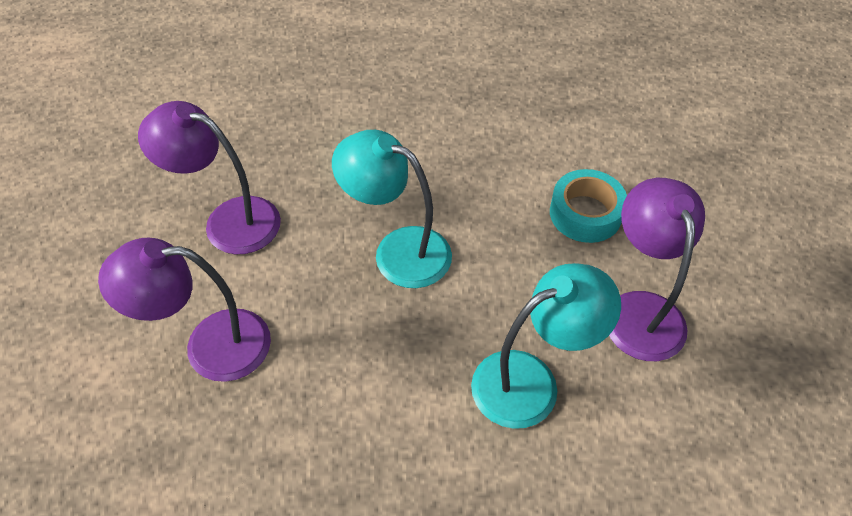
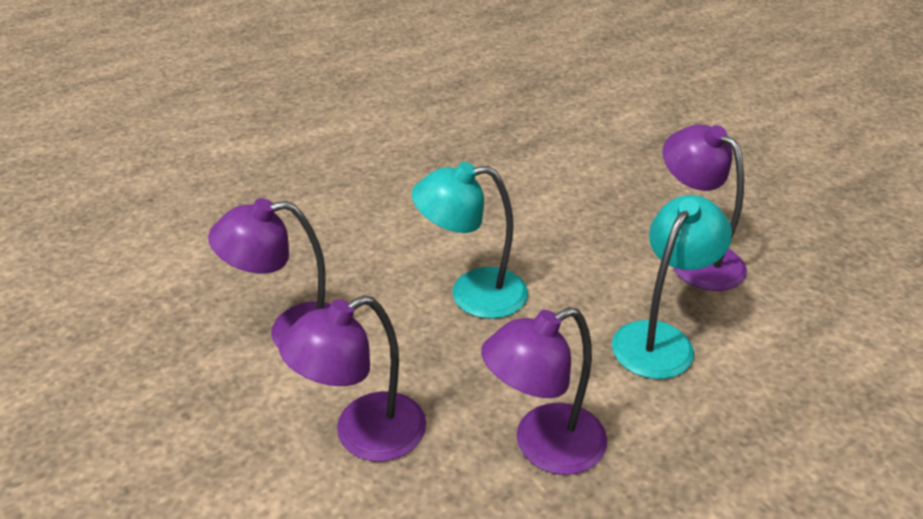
camera: 30 degrees left, 15 degrees down
(340, 435) = (543, 447): none -> purple lamp
(585, 213) = (599, 211): turquoise tape -> none

